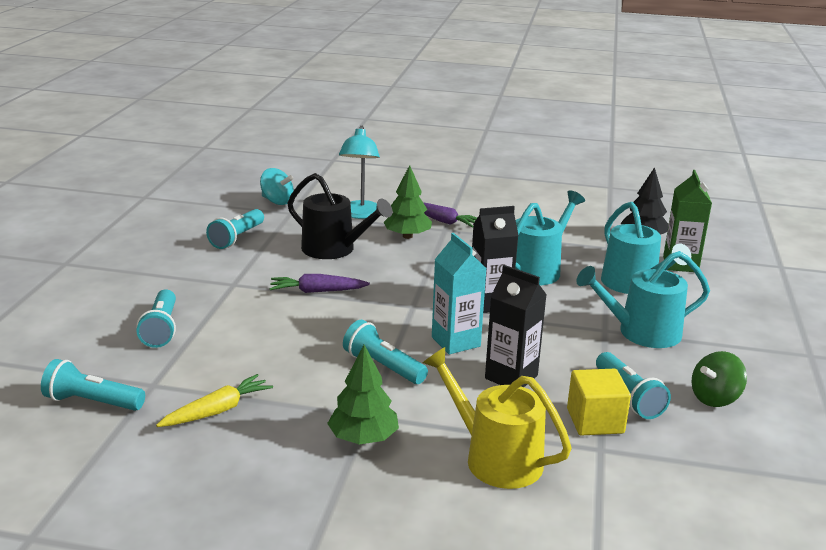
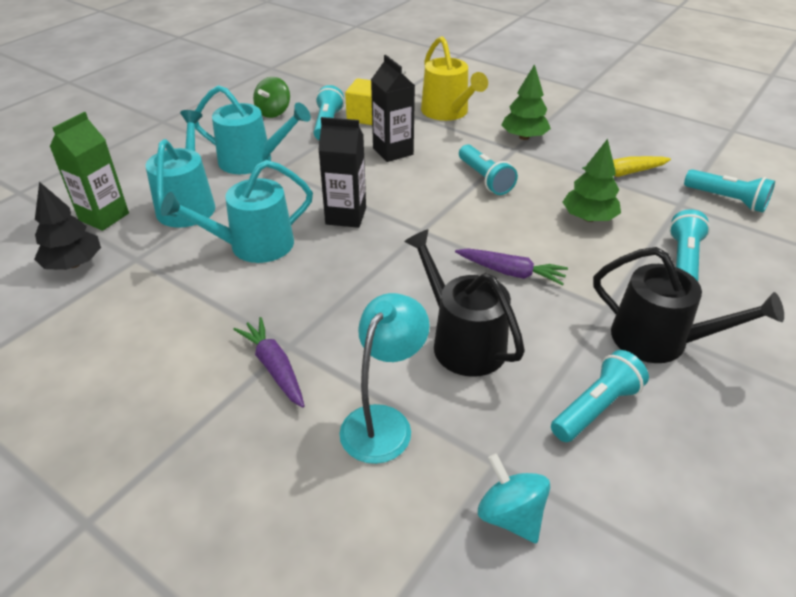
camera: 155 degrees left, 15 degrees up
(192, 273) = (659, 340): none -> black watering can
(407, 236) = (349, 344): green tree -> green tree (588, 218)
(455, 342) = (410, 186): turquoise carton -> none
(715, 398) = (274, 112): green spinning top -> green spinning top turned 120 degrees clockwise

